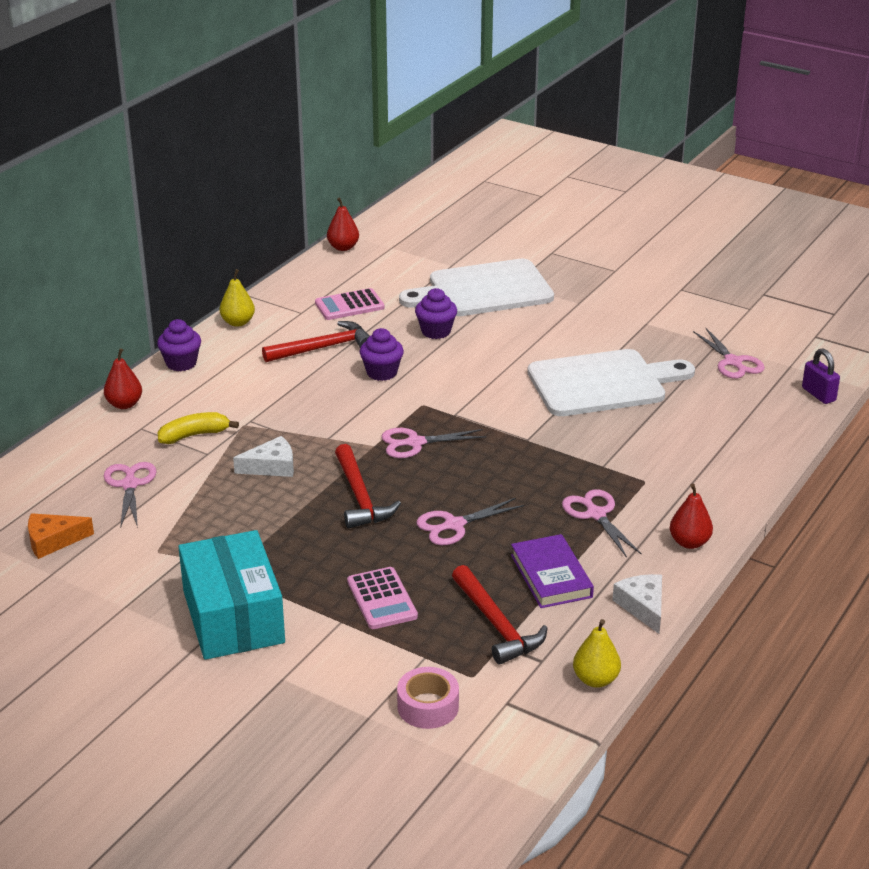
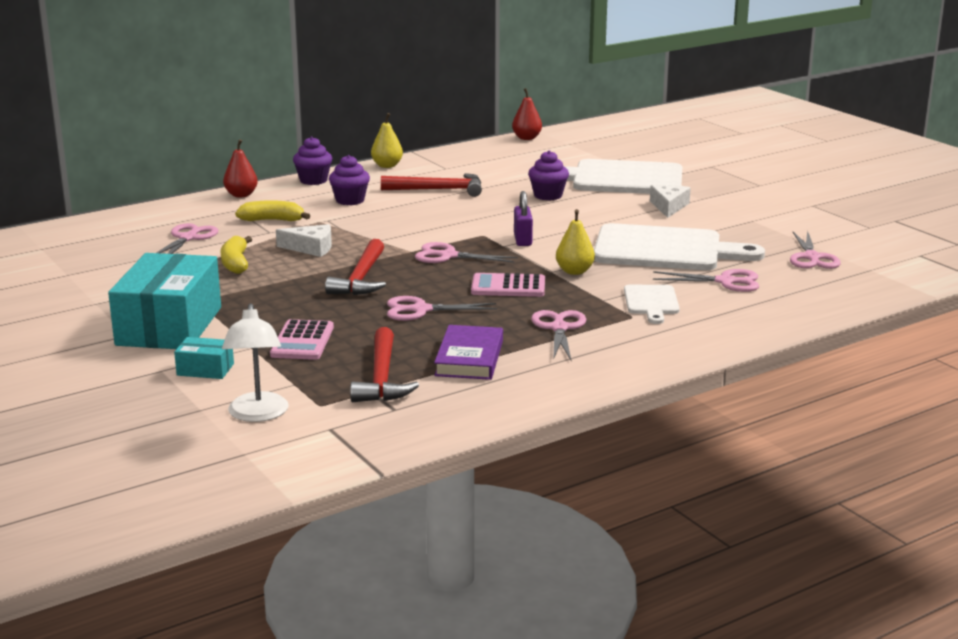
camera: 25 degrees right, 10 degrees down
(53, 541) = (91, 257): orange cheese -> none
(215, 509) = (236, 263): none -> yellow banana
(324, 664) = (205, 369): none -> turquoise box
(349, 305) = (491, 170): pink calculator -> pink calculator (508, 287)
(382, 372) = (471, 211): purple cupcake -> purple cupcake (350, 200)
(428, 706) = (258, 415): pink tape -> white lamp
(595, 679) = (429, 432): yellow pear -> yellow pear (574, 271)
(643, 606) = (532, 395): white cheese -> white cheese (669, 206)
(646, 458) = (651, 302): none -> white cutting board
(686, 413) = (725, 281): none -> pink scissors
(689, 542) = (629, 363): red pear -> none
(818, 394) = (879, 293): purple padlock -> purple padlock (522, 240)

